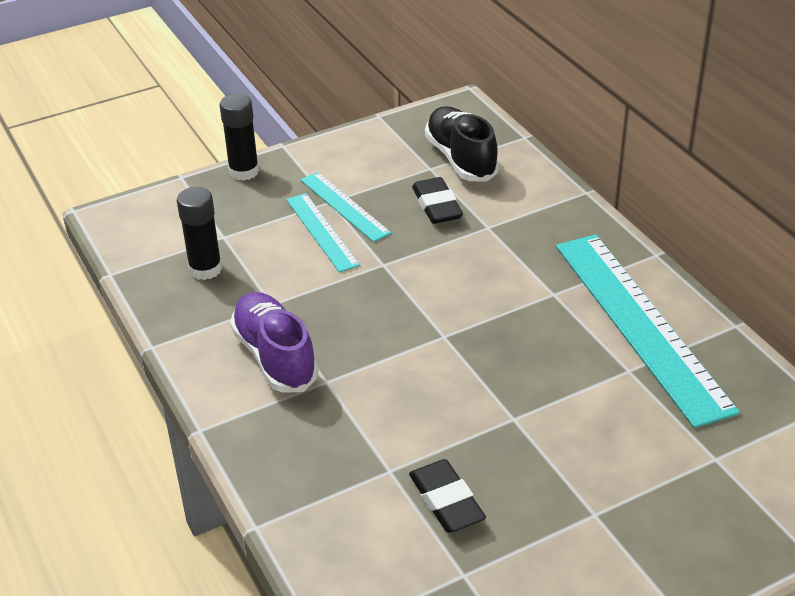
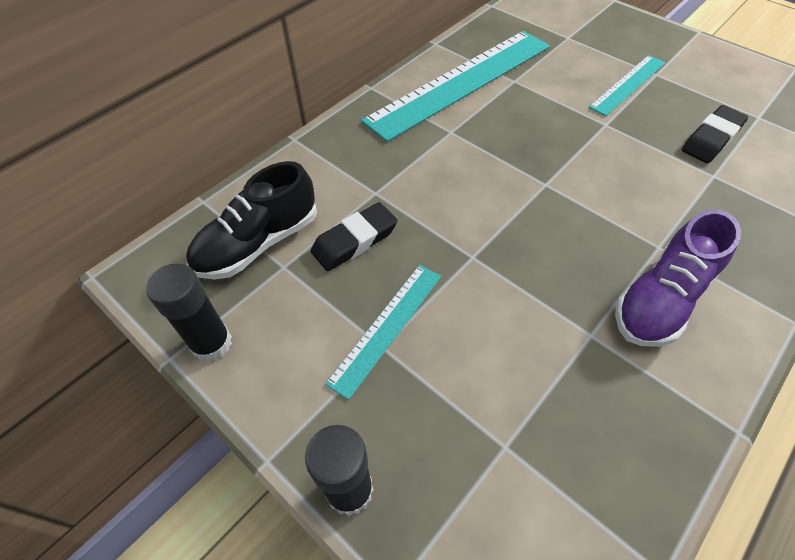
camera: 110 degrees left, 15 degrees up
(205, 269) = (578, 437): black glue stick -> black glue stick (211, 343)
(321, 232) = (445, 333): turquoise ruler -> turquoise ruler (628, 84)

